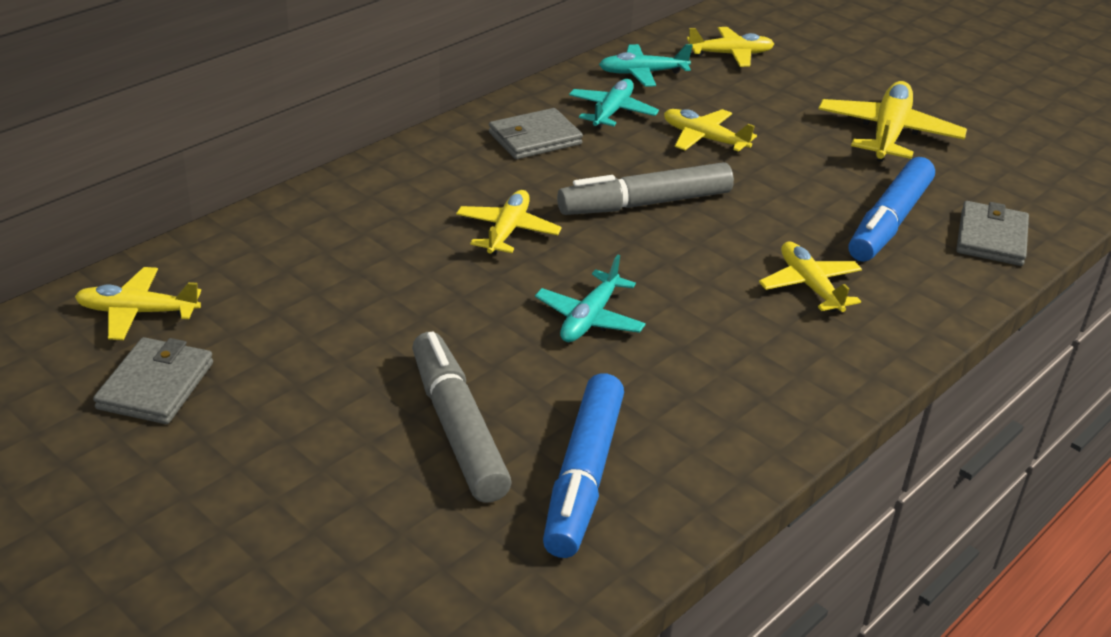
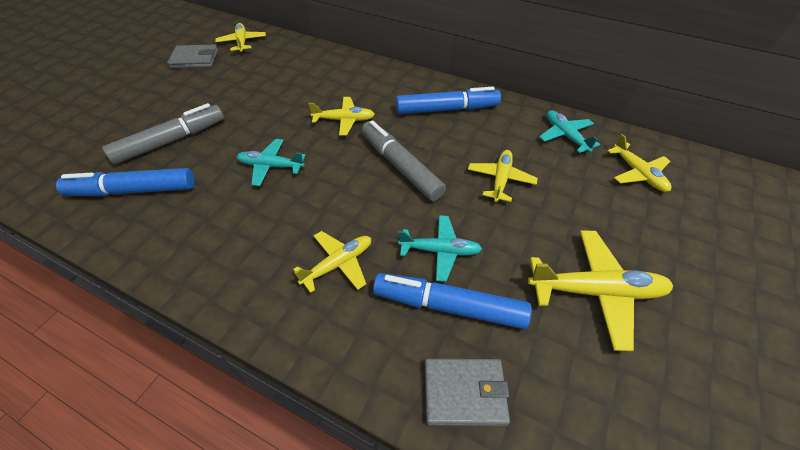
camera: 75 degrees right, 15 degrees up
(535, 138) = (447, 109): grey wallet -> blue marker
(612, 112) = (502, 132): turquoise plane -> turquoise plane (440, 251)

